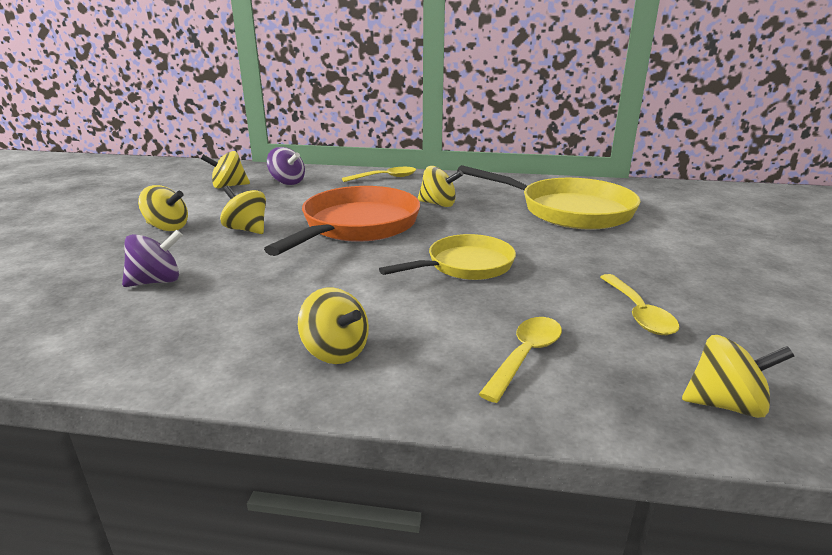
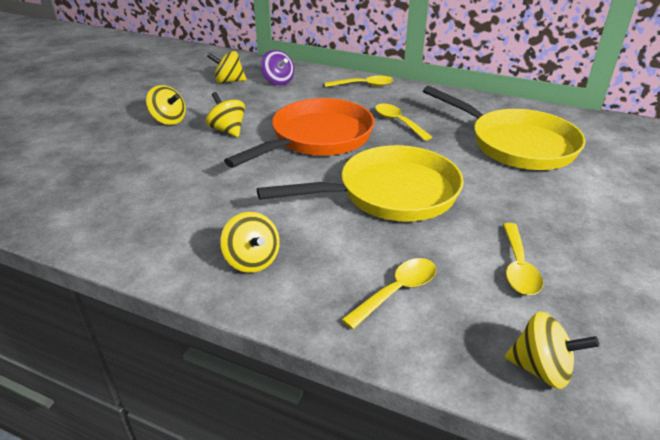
camera: 15 degrees right, 10 degrees up
(157, 281) = (146, 173): purple spinning top -> none
(438, 204) = (398, 122): yellow spinning top -> yellow spoon
(465, 266) = (390, 193): yellow pan -> yellow pan, size x1.60

